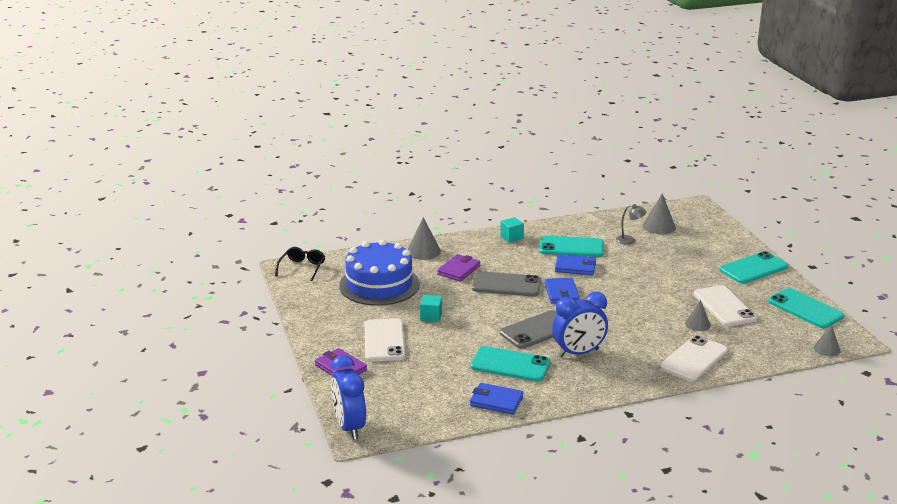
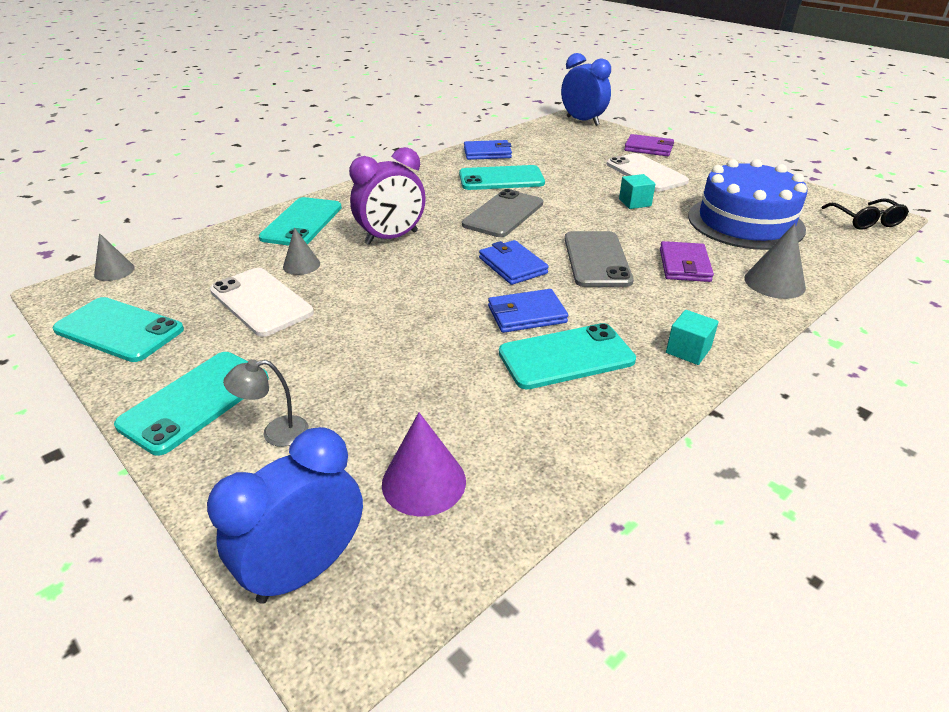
camera: 155 degrees right, 10 degrees up
(506, 285) = (596, 259): grey phone -> grey phone turned 75 degrees counterclockwise
(578, 353) = (439, 202): blue clock -> blue clock (305, 569)
(629, 240) = (470, 410): grey lamp -> grey lamp (275, 433)
(630, 330) = (391, 238): none -> purple clock
(659, 226) = (424, 482): grey cone -> purple cone
(693, 359) = (302, 222): white phone -> turquoise phone

